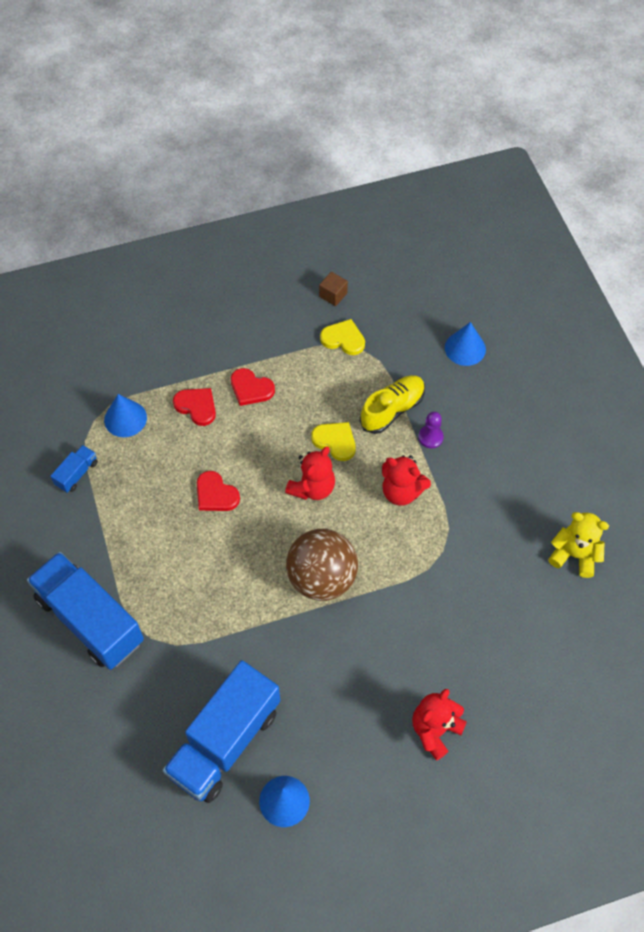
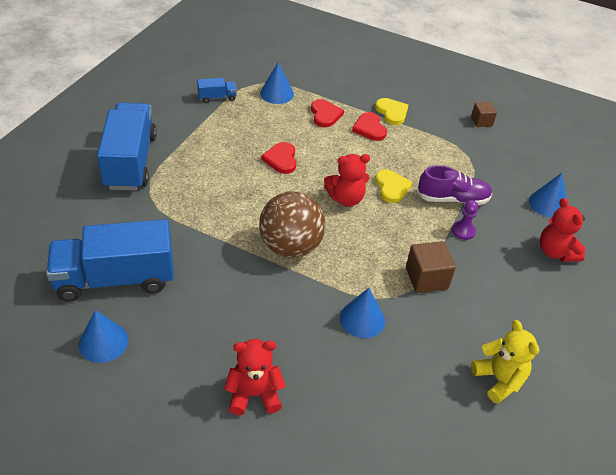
camera: 40 degrees right, 15 degrees down
(343, 339) = (462, 145): yellow heart -> yellow heart (392, 112)
(392, 410) = (452, 199): yellow shoe -> purple shoe
(401, 491) = (405, 244): red teddy bear -> red teddy bear (555, 252)
(441, 593) = (362, 319): none -> blue cone
(448, 511) = (426, 278): none -> brown cube

